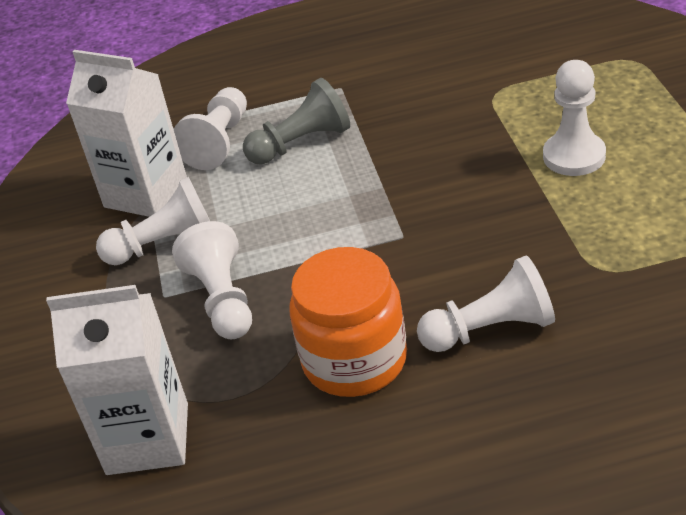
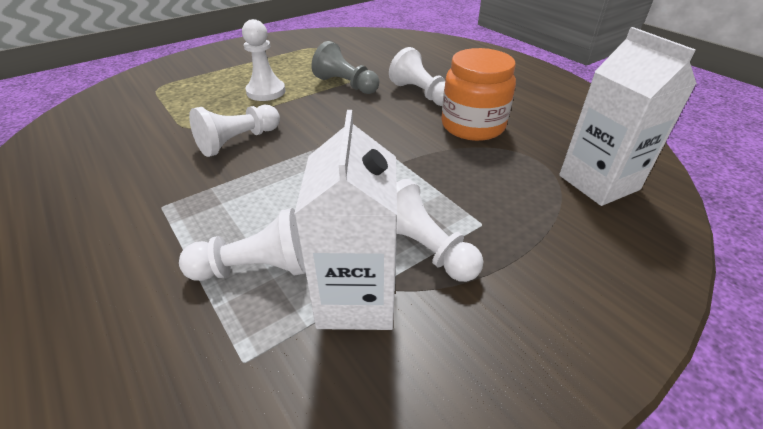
camera: 120 degrees left, 0 degrees up
(222, 299) = (463, 191): white pawn -> white pawn (238, 141)
(301, 143) = (256, 206): grey pawn -> grey pawn (346, 85)

